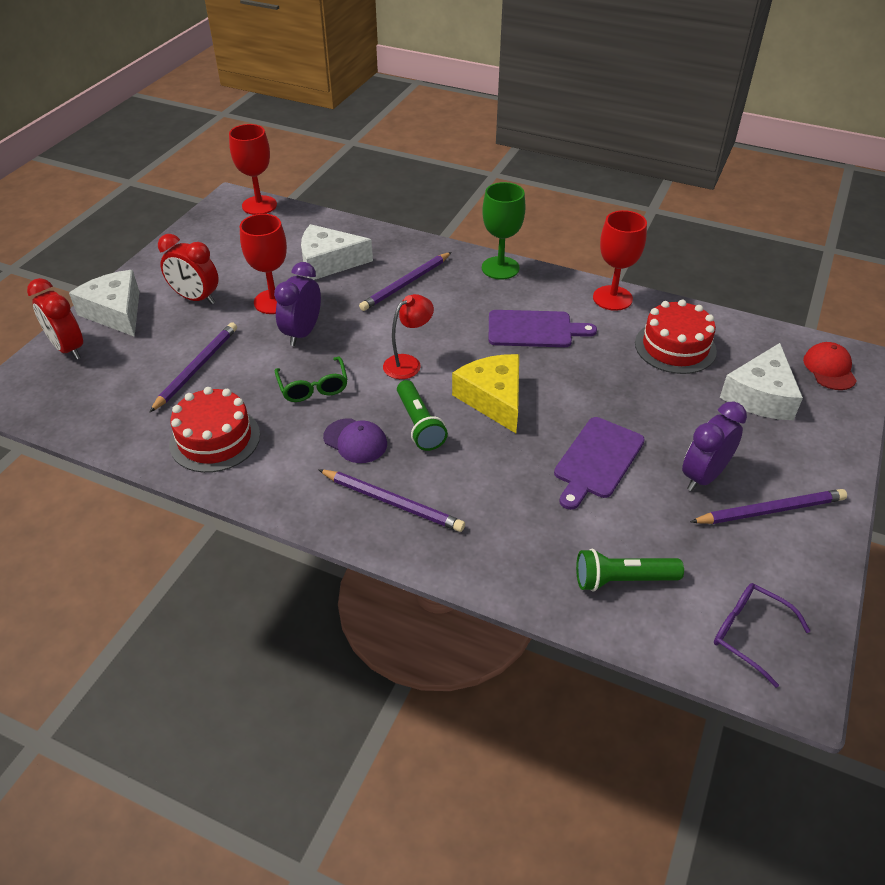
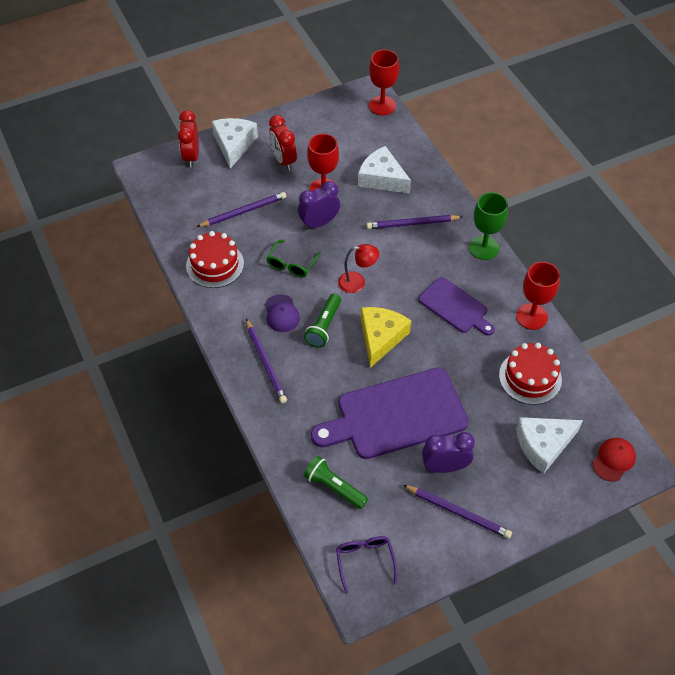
camera: 40 degrees right, 10 degrees up
(597, 460) = (396, 415): purple cutting board -> purple cutting board, size x1.75

